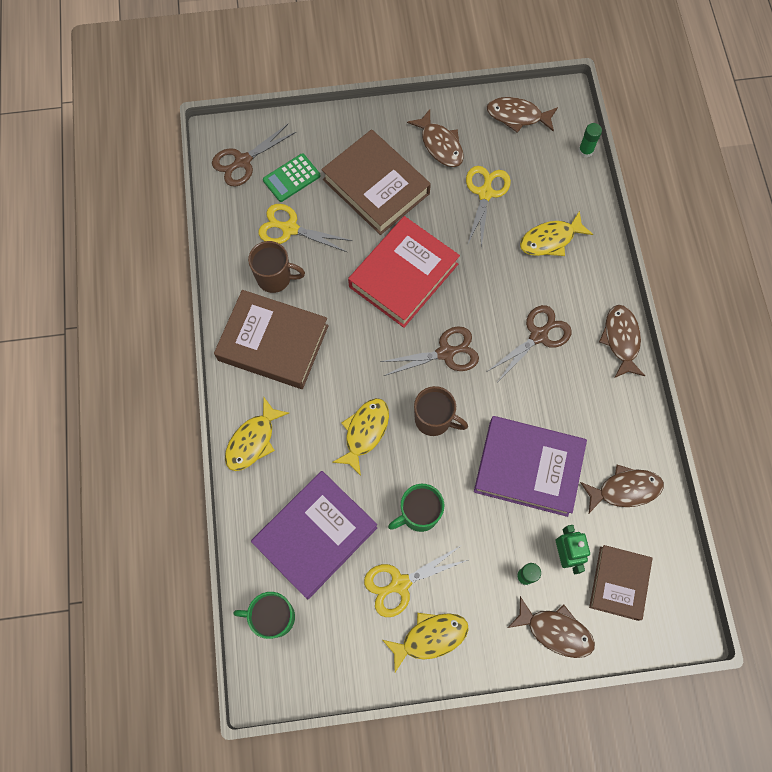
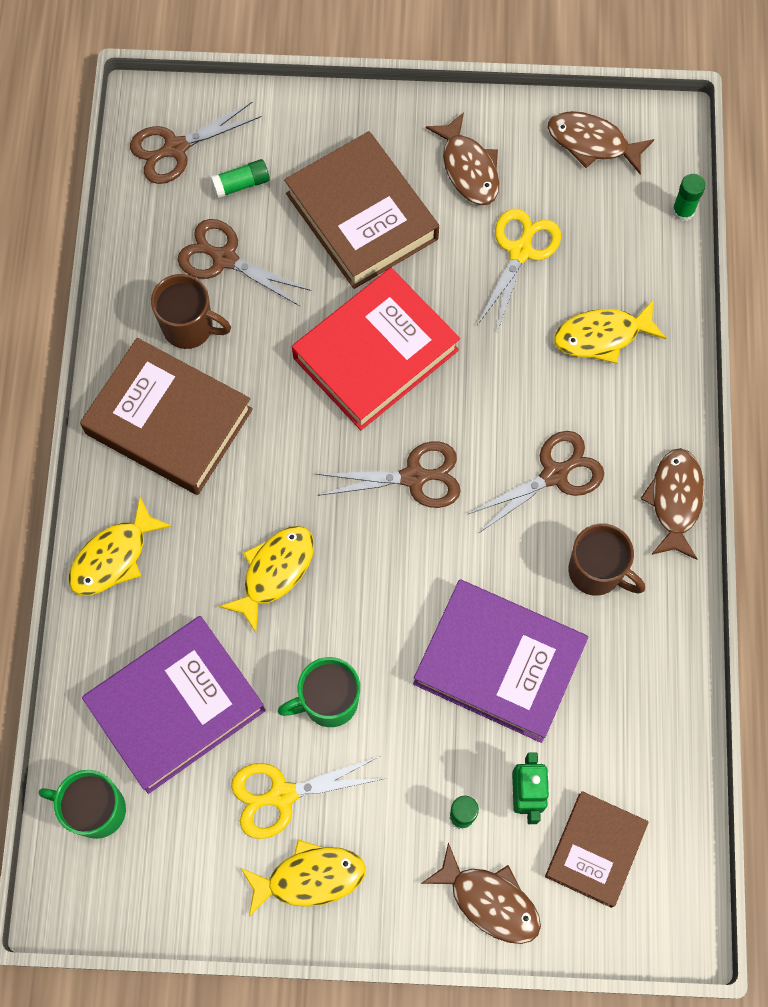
camera: 10 degrees right, 0 degrees up
(290, 229) = (225, 259): yellow scissors -> brown scissors
(291, 178) = (241, 184): green calculator -> green glue stick
(434, 419) = (377, 571): brown mug -> brown mug (596, 572)
(625, 489) = (633, 718): brown fish -> none

